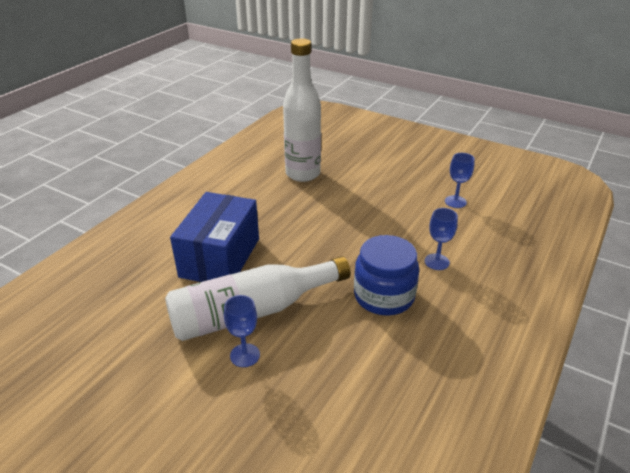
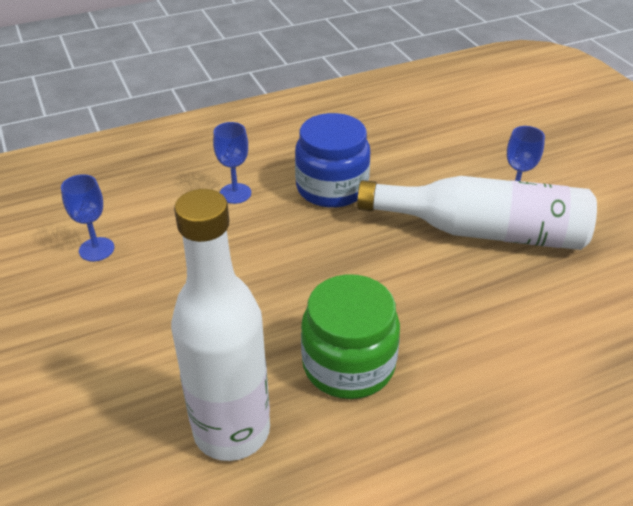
camera: 145 degrees left, 5 degrees up
(220, 257) = (487, 317): blue box -> none
(277, 210) = (348, 364): none -> green jar

